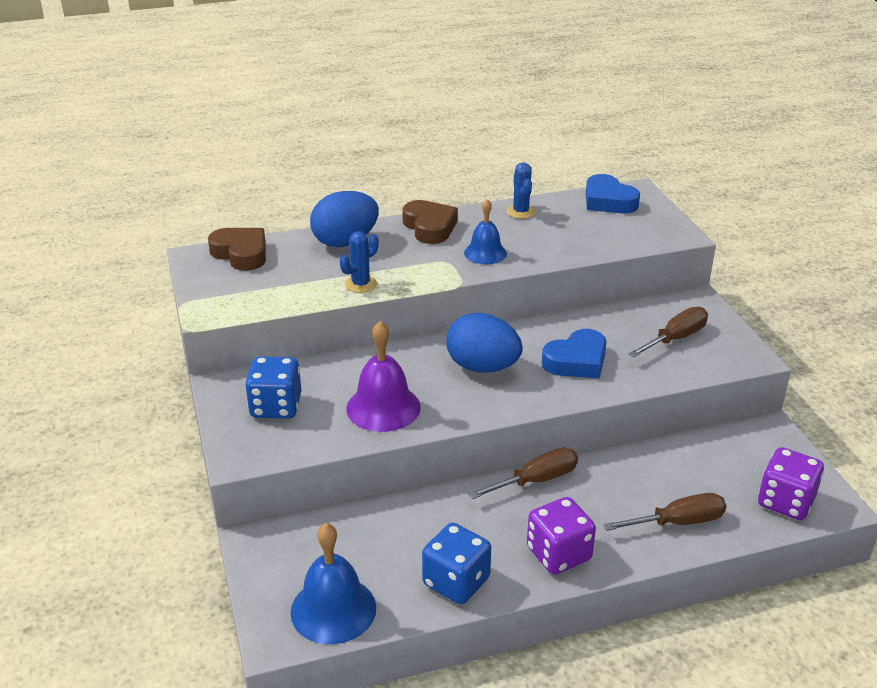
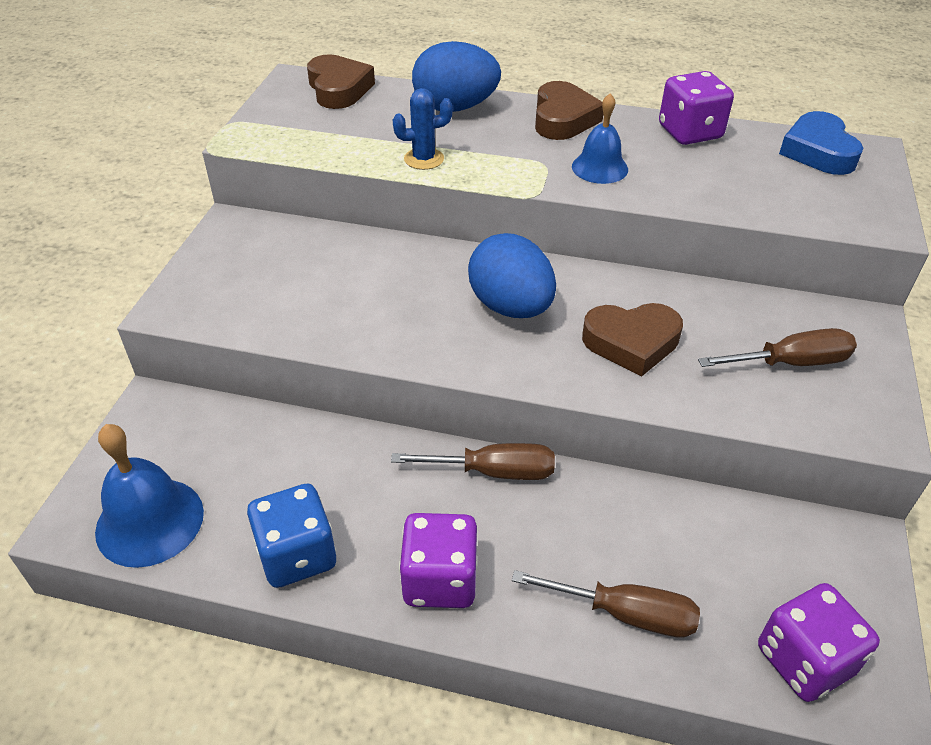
camera: 30 degrees right, 10 degrees up
(276, 406) = (256, 267): blue dice -> none
(383, 407) = (359, 311): purple bell -> none
(521, 212) = (689, 132): blue cactus -> purple dice
(576, 361) = (631, 343): blue heart -> brown heart

